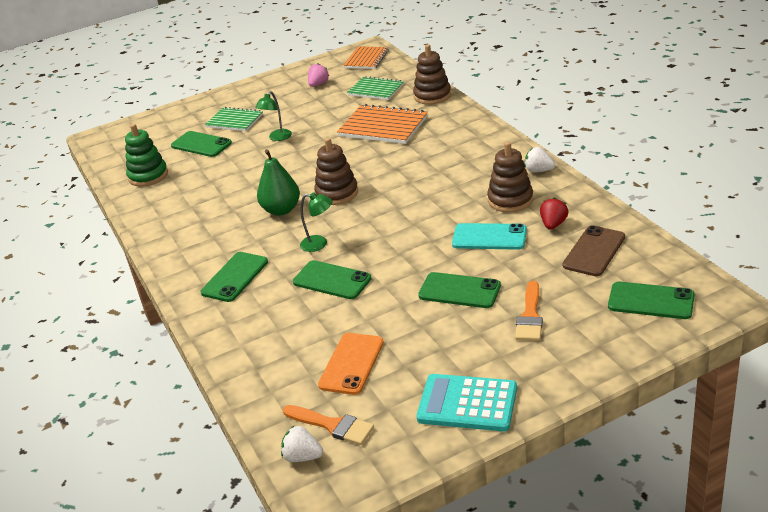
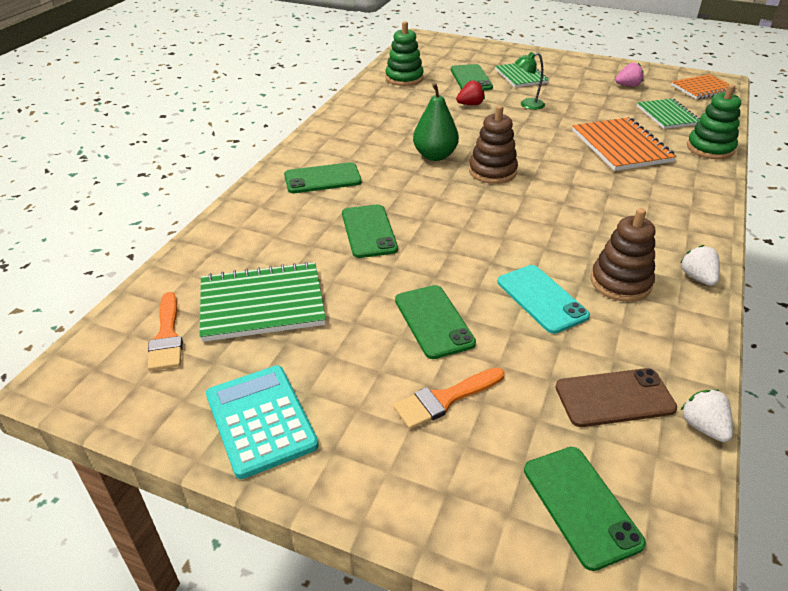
camera: 45 degrees right, 5 degrees up
(302, 457) = (113, 339): white strawberry -> white strawberry (703, 427)
(319, 244) = (411, 198): green lamp -> none
(351, 364) = (262, 304): orange phone -> green notebook
(432, 96) = (710, 148): brown stacking toy -> green stacking toy
(553, 224) = (621, 337): red strawberry -> red strawberry (470, 104)

